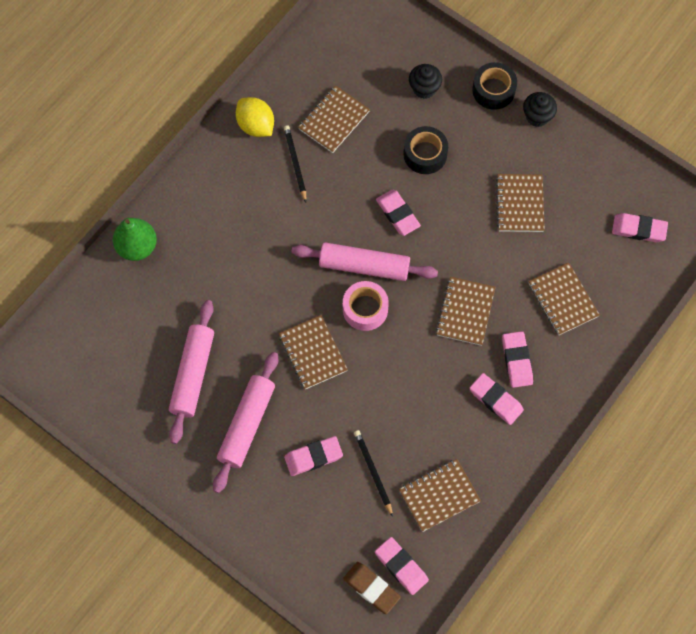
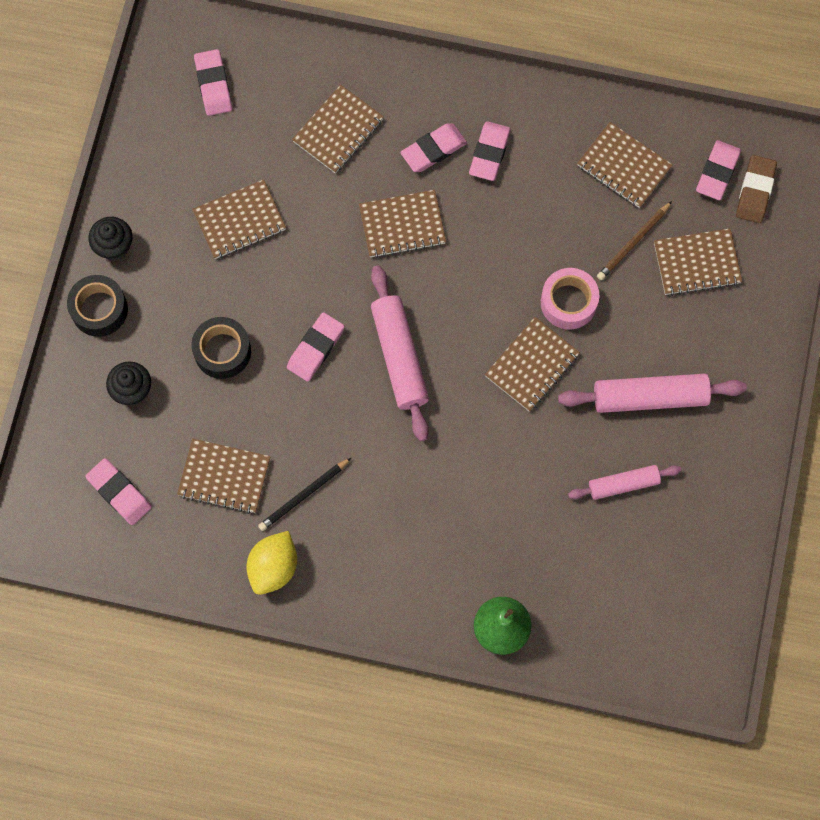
camera: 115 degrees left, 5 degrees up
(193, 374) = (623, 484): pink rolling pin -> pink rolling pin, size x0.61
(313, 457) = (649, 310): pink eraser -> pink eraser (119, 493)
(333, 512) = (697, 263): none -> brown notebook
(365, 309) = (451, 332): pink tape -> pink tape (568, 302)
(373, 472) = (633, 243): black pencil -> brown pencil

